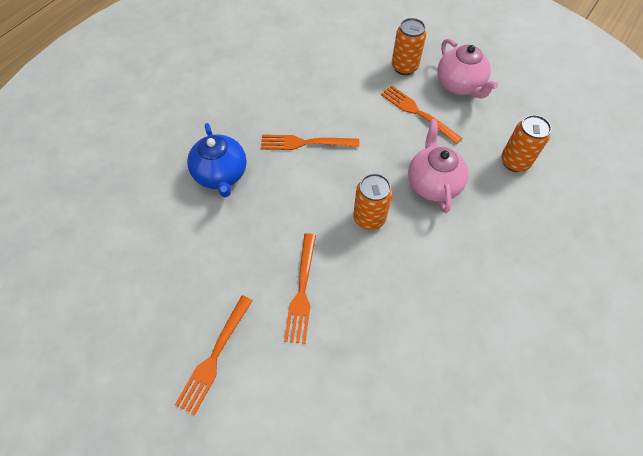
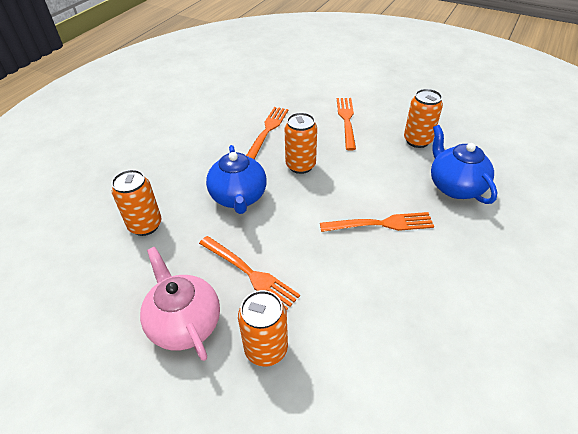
camera: 175 degrees right, 15 degrees down
(214, 356) = (393, 90): orange fork -> orange fork (267, 131)
(228, 242) = (417, 141): none -> orange can
(433, 183) = (239, 197): pink teapot -> blue teapot

